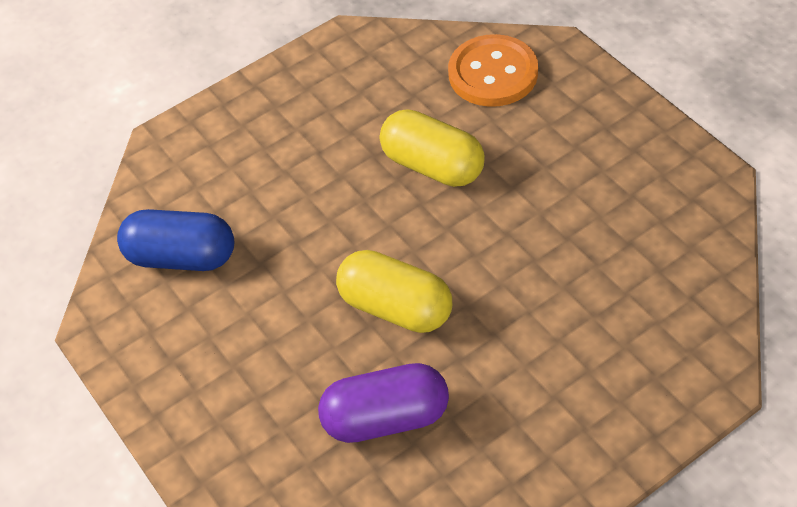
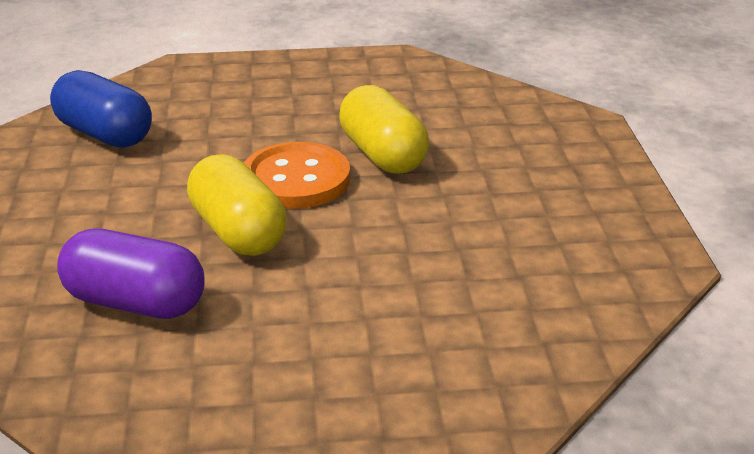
camera: 25 degrees right, 20 degrees down
(493, 73) = (507, 117): orange button -> orange button (296, 179)

